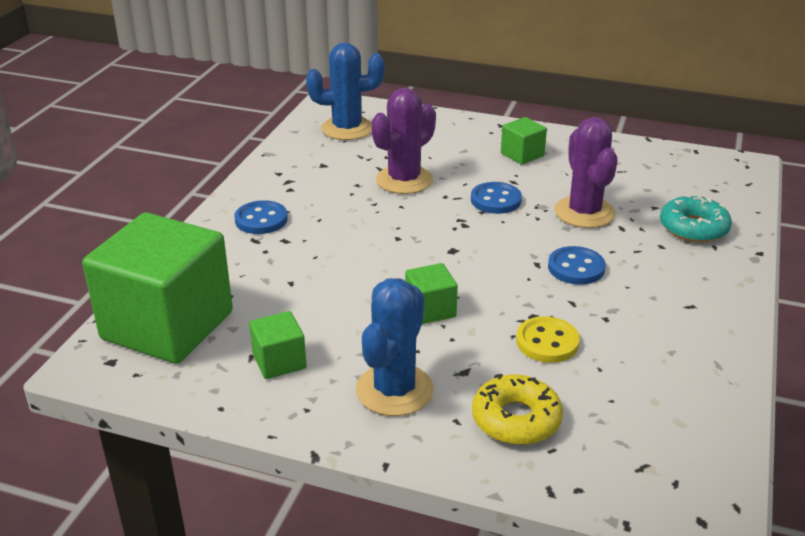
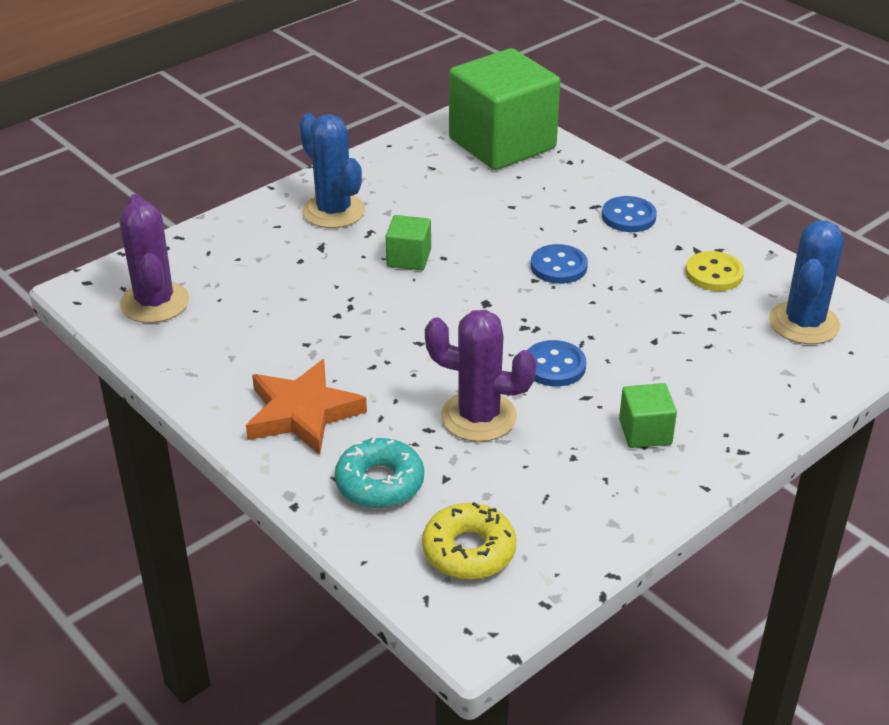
camera: 120 degrees right, 5 degrees up
(279, 361) = (414, 176): green cube -> none
(404, 180) = (645, 321): purple cactus -> purple cactus (155, 302)
(516, 419) = (250, 249): yellow donut -> yellow donut (469, 550)
(547, 342) = (310, 298): yellow button -> yellow button (714, 273)
(576, 268) = (390, 362): blue button -> blue button (558, 266)
(680, 285) = (302, 413): none -> orange star

